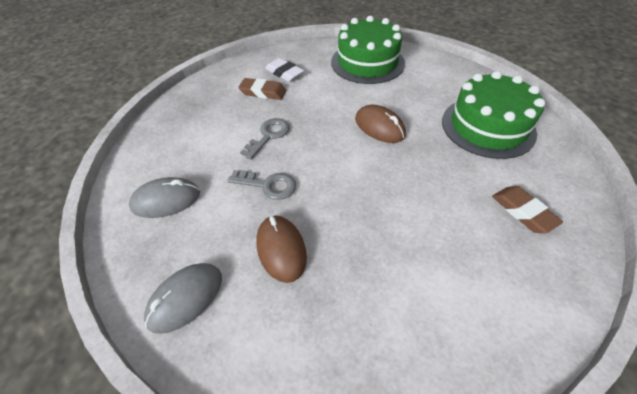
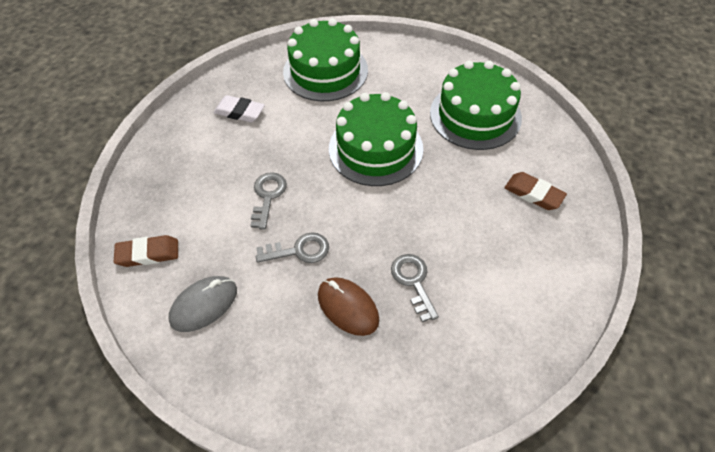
camera: 25 degrees left, 5 degrees up
(185, 298) = (287, 385): grey mouse -> none
(263, 92) = (230, 145): brown eraser -> brown eraser (148, 254)
(356, 250) = (413, 281): none -> grey key
(379, 127) = (375, 148): brown mouse -> green cake

